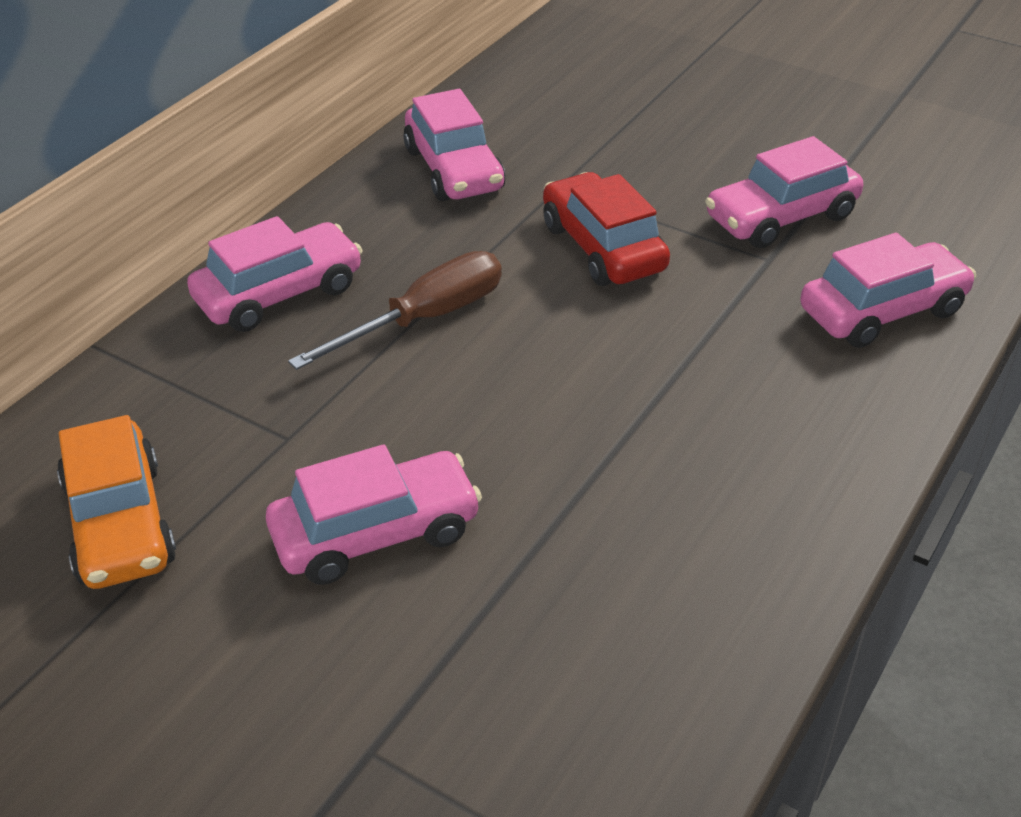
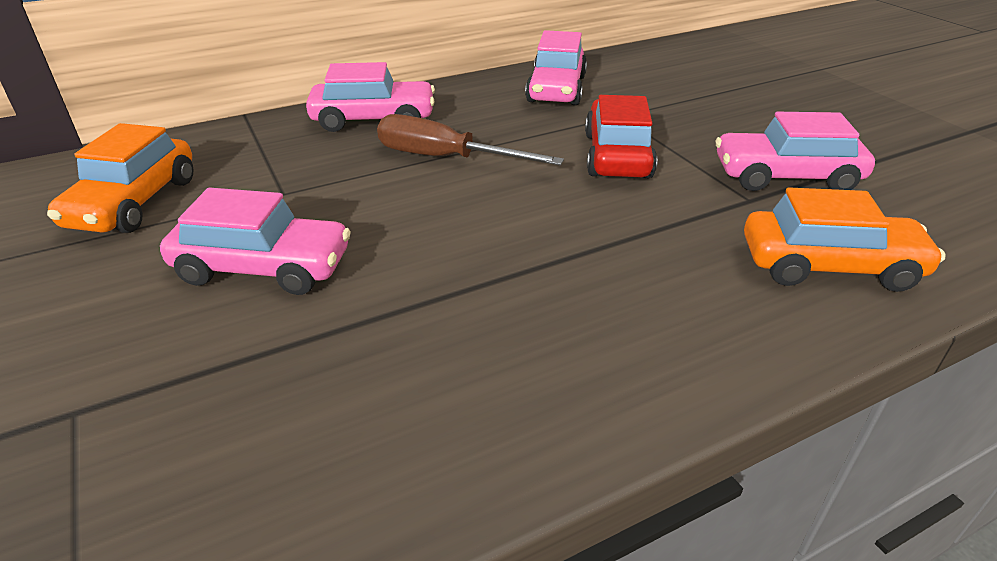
camera: 30 degrees right, 5 degrees down
(425, 319) = (446, 158): brown screwdriver -> brown screwdriver turned 150 degrees counterclockwise
(882, 311) = (829, 266): pink car -> orange car

